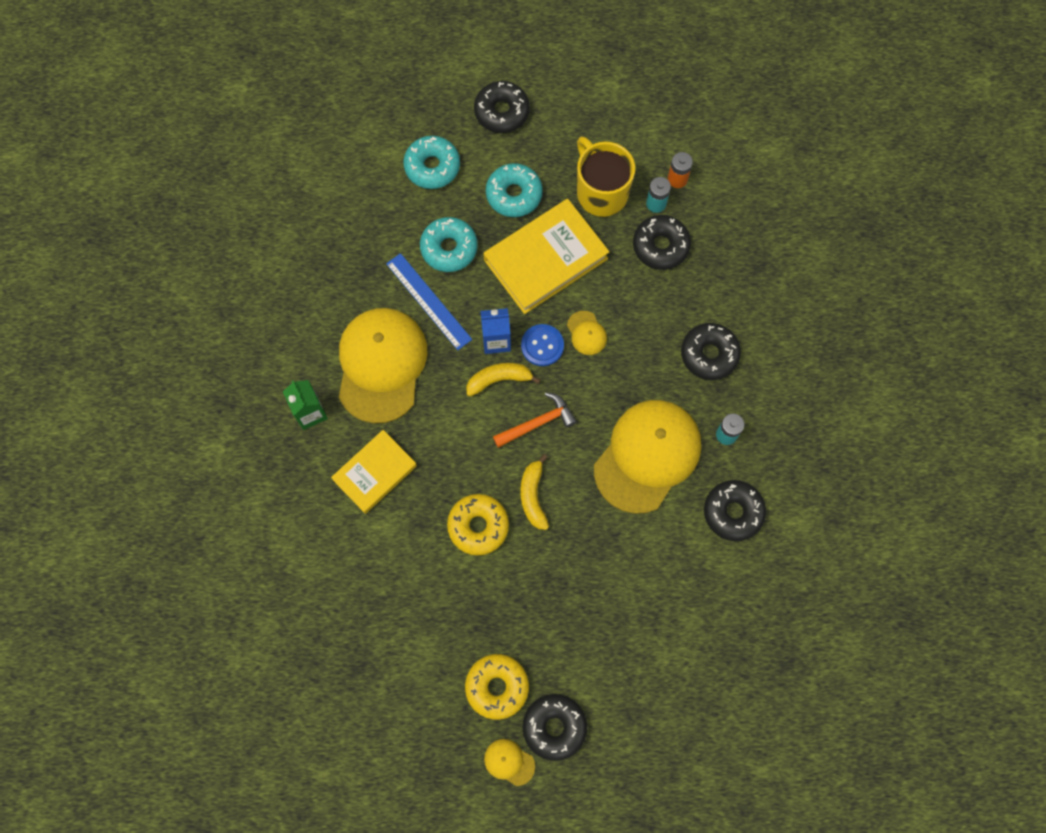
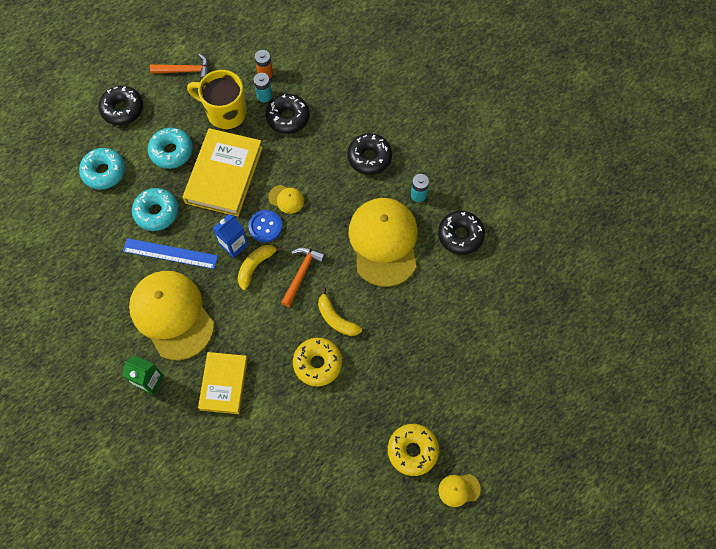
camera: 40 degrees left, 5 degrees down
(554, 727) = (467, 445): black donut -> none
(597, 115) = (185, 71): none -> orange hammer

